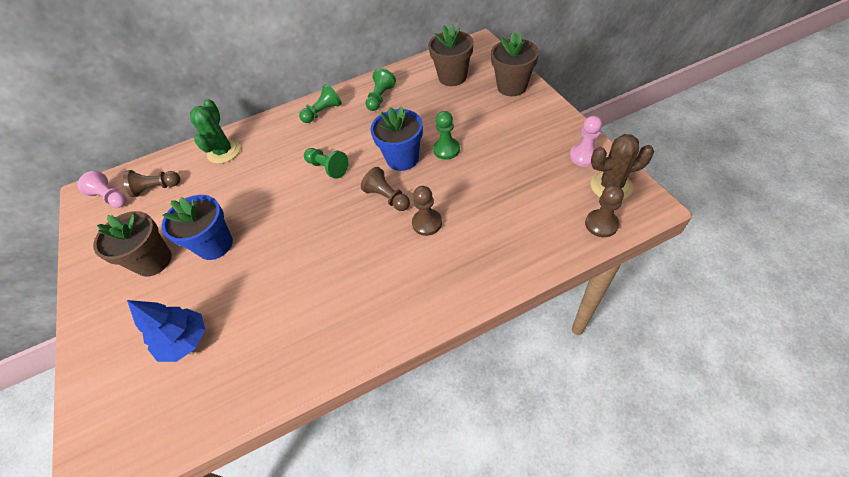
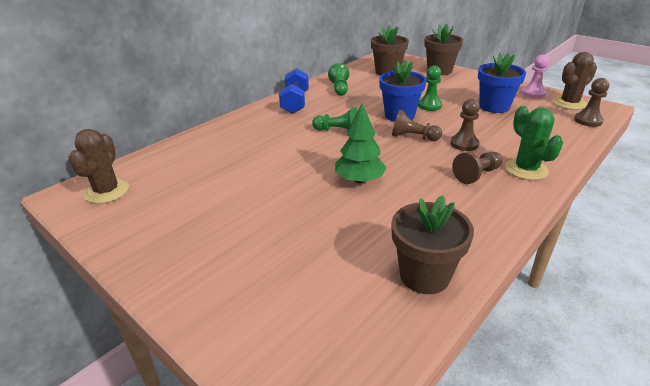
camera: 30 degrees left, 20 degrees down
(111, 197) = (107, 191): pink pawn -> brown cactus
(153, 261) = (214, 223): brown flower pot -> brown flower pot (424, 275)
(156, 188) = (162, 174): brown pawn -> brown pawn (477, 175)
(186, 341) = (320, 269): blue tree -> none
(215, 245) = (276, 197): blue flower pot -> blue flower pot (494, 107)
(224, 152) = (217, 139): green cactus -> green cactus (526, 169)
(292, 245) = (359, 180): none -> green tree
(323, 112) = (295, 103): green pawn -> blue dumbbell

